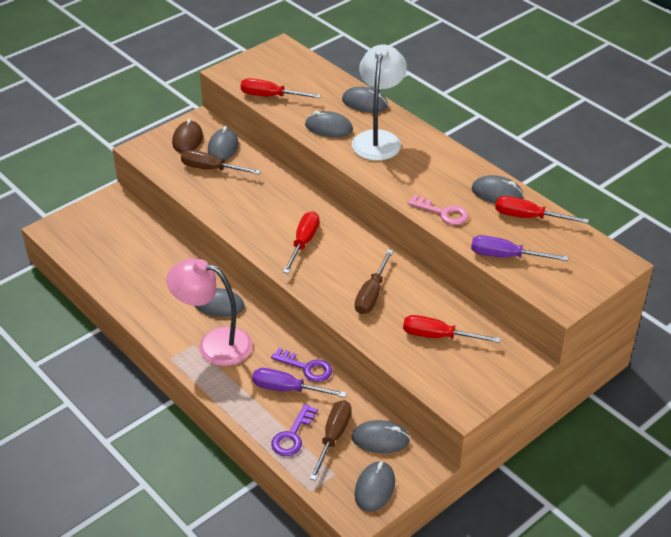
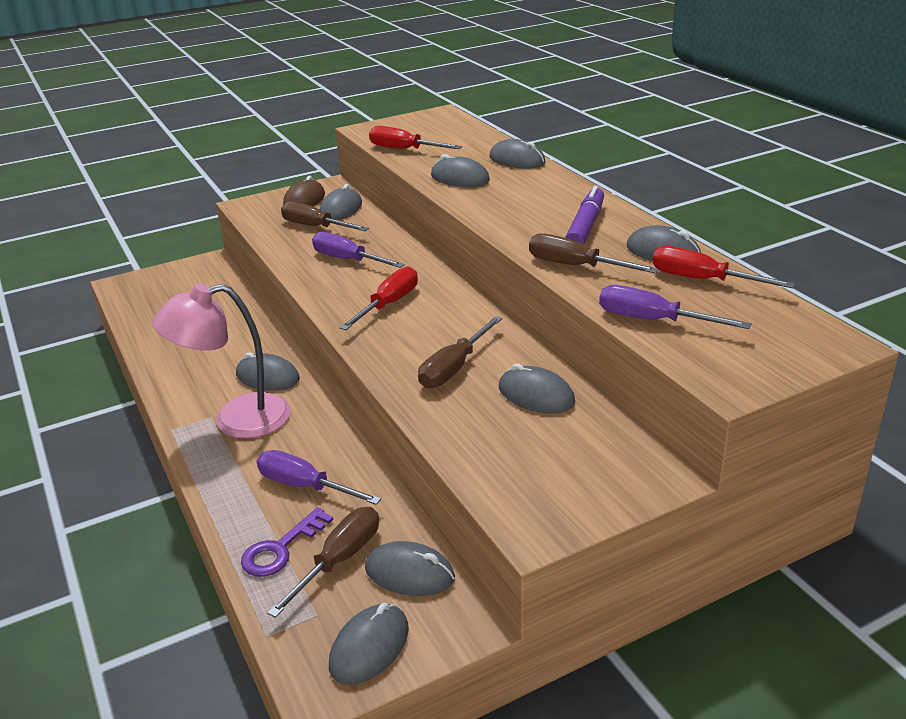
camera: 15 degrees right, 10 degrees down
(214, 344) = (236, 420): pink lamp -> pink lamp turned 45 degrees counterclockwise
(253, 202) = (348, 260): none -> purple screwdriver
(307, 367) = (345, 462): purple key -> none
(378, 139) = (518, 191): white lamp -> none
(433, 310) = (536, 395): none -> grey mouse
(438, 173) = (585, 226): none -> purple marker
(438, 336) = (531, 429): red screwdriver -> none
(443, 213) = (575, 266): pink key -> brown screwdriver

